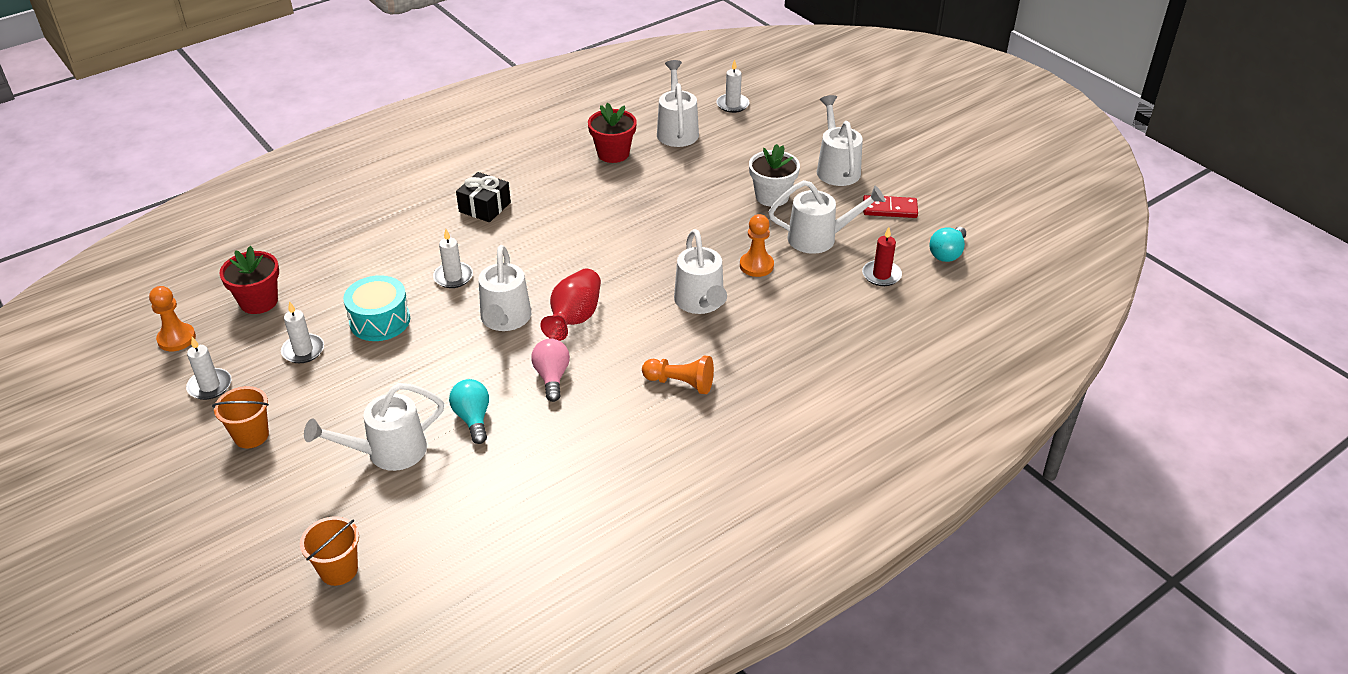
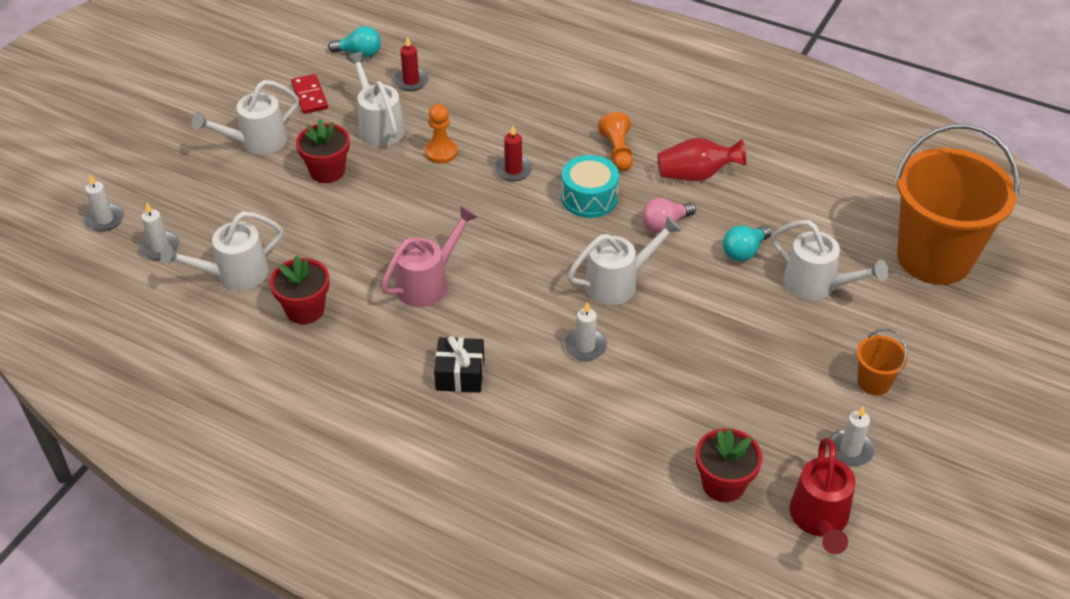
camera: 115 degrees left, 5 degrees up
(176, 339) = (819, 520): orange pawn -> red watering can
(303, 350) = (758, 406): white candle -> white candle (104, 219)
(338, 570) = (934, 258): orange bucket -> orange bucket, size x2.43
(380, 321) = (680, 370): turquoise drum -> turquoise drum (589, 198)
(574, 318) = (585, 239): red vase -> red vase (696, 175)
(593, 216) = (428, 283): none -> pink watering can
(701, 303) = (513, 170): white watering can -> red candle
(772, 196) = (327, 171): white flower pot -> red flower pot

